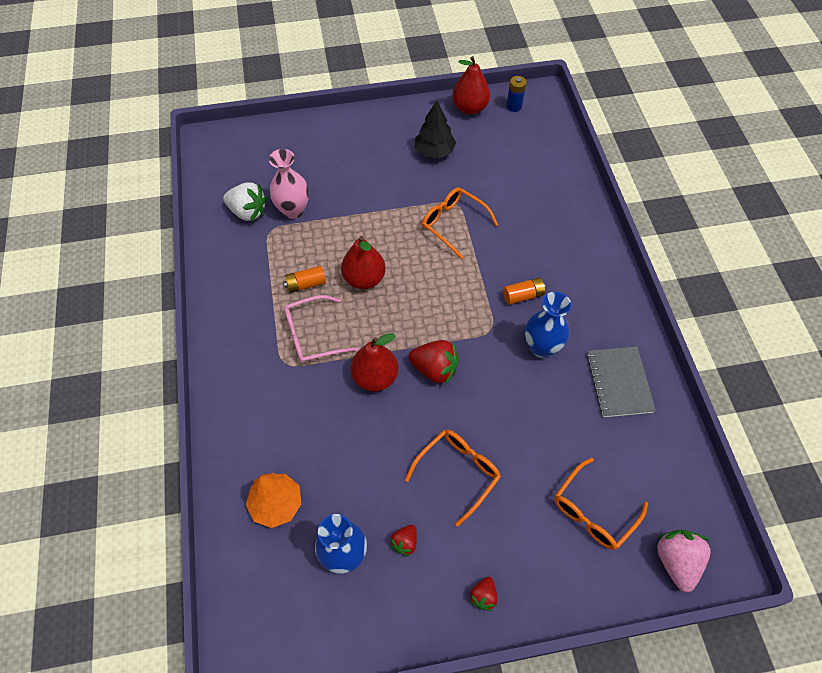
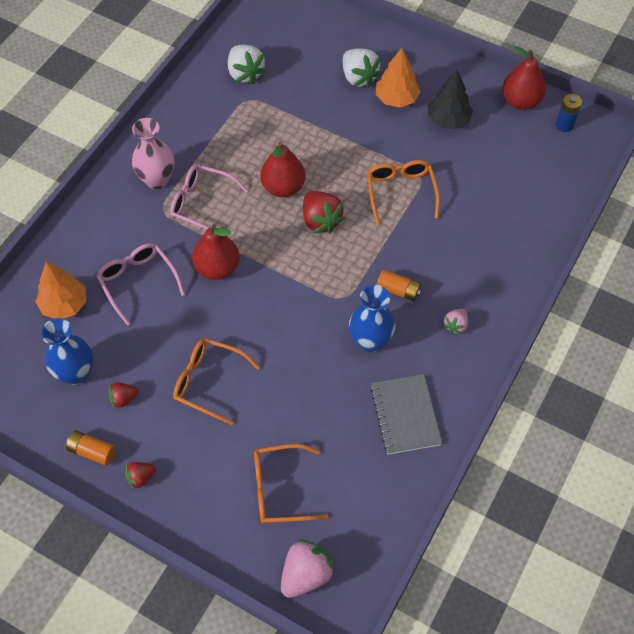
camera: 40 degrees right, 0 degrees up
(293, 210) = (281, 95): pink vase -> pink vase (157, 180)
(306, 284) = (234, 161): orange battery -> orange battery (92, 451)
(322, 436) = (138, 282): none -> pink glasses
(340, 161) = (359, 77): none -> white strawberry
(383, 159) = (396, 99): none -> orange tree
(434, 369) = (268, 295): red strawberry -> red strawberry (321, 221)
(458, 472) = (208, 382): orange glasses -> orange glasses turned 150 degrees counterclockwise
(585, 292) = (455, 325): none -> pink strawberry
(619, 383) = (405, 415): grey notebook -> grey notebook turned 45 degrees counterclockwise

